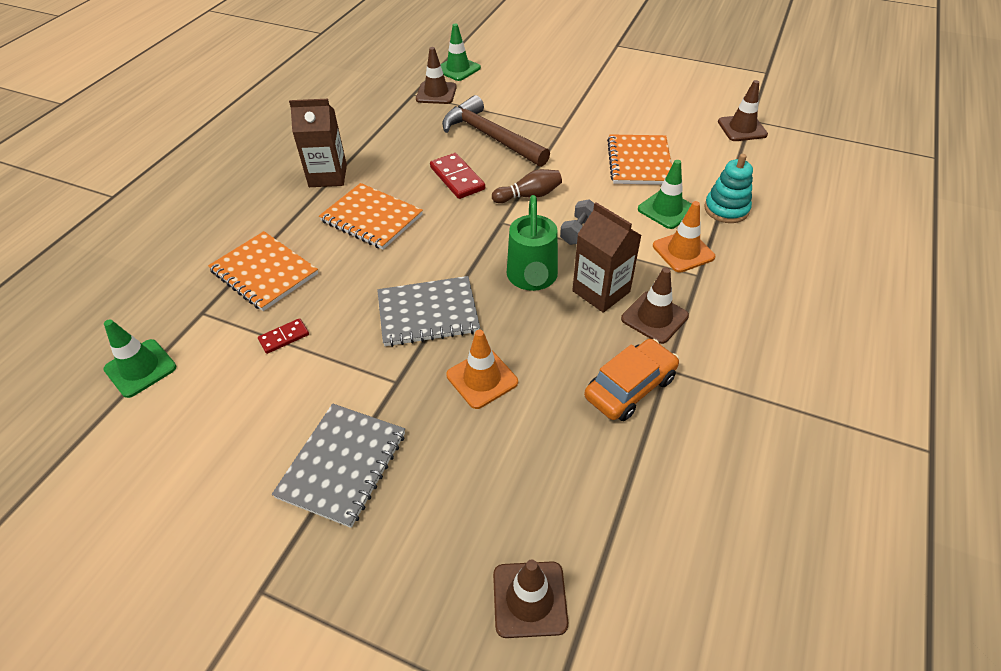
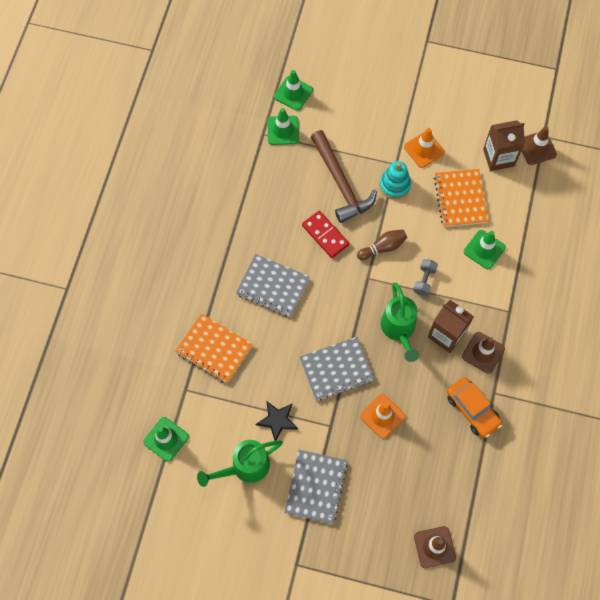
camera: 10 degrees left, 20 degrees up
(241, 420) = (245, 467): none -> green watering can
(284, 337) = (248, 402): red domino -> none
(317, 364) = (277, 420): none -> black star
(328, 176) = (225, 245): brown carton -> brown carton (498, 157)
(371, 218) = (273, 286): orange notebook -> grey notebook
(436, 93) = (283, 130): brown traffic cone -> green traffic cone
(491, 137) = (341, 183): brown hammer -> brown hammer turned 150 degrees counterclockwise
(630, 387) = (472, 409): orange car -> orange car turned 105 degrees clockwise
(683, 251) = (498, 290): orange traffic cone -> orange traffic cone (424, 149)
(726, 209) = (526, 244): turquoise stacking toy -> turquoise stacking toy (394, 185)

